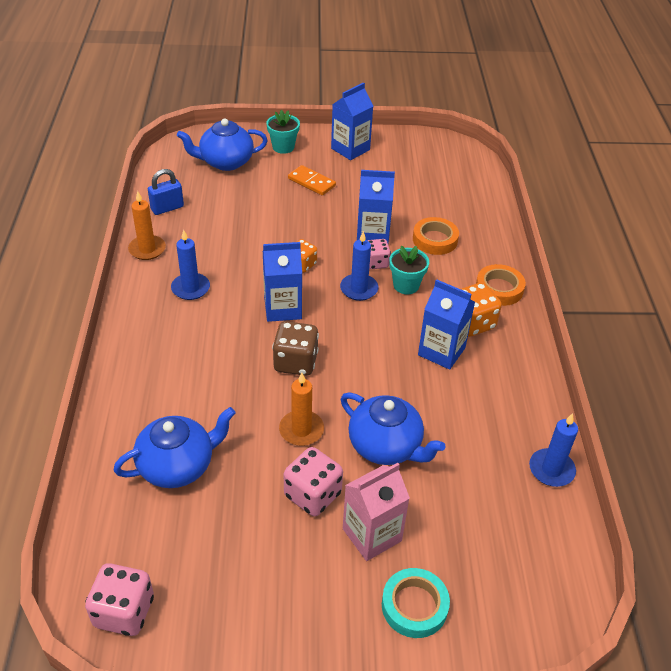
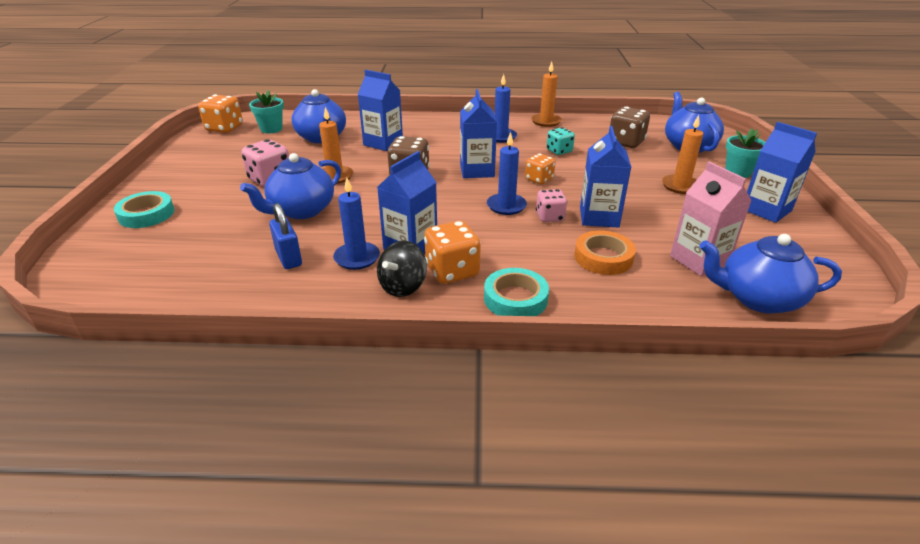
camera: 95 degrees right, 10 degrees down
(124, 612) = (224, 128): pink dice -> orange dice
(167, 208) = (603, 126): blue padlock -> blue padlock (289, 258)
(202, 395) = (383, 143): none -> blue carton
(214, 199) = (626, 142): none -> brown dice
(234, 246) = (559, 151): none -> turquoise dice
(311, 182) = (680, 186): orange domino -> orange candle
(372, 535) = (219, 201): pink carton -> pink carton (699, 260)
(406, 285) = (515, 233): turquoise flower pot -> turquoise flower pot (271, 129)
(469, 180) = (758, 298): none -> blue teapot
(499, 289) = (515, 299): orange tape -> turquoise tape
(500, 352) = (403, 286): none -> black spinning top
(551, 469) = (224, 300): blue candle -> blue candle (357, 258)

